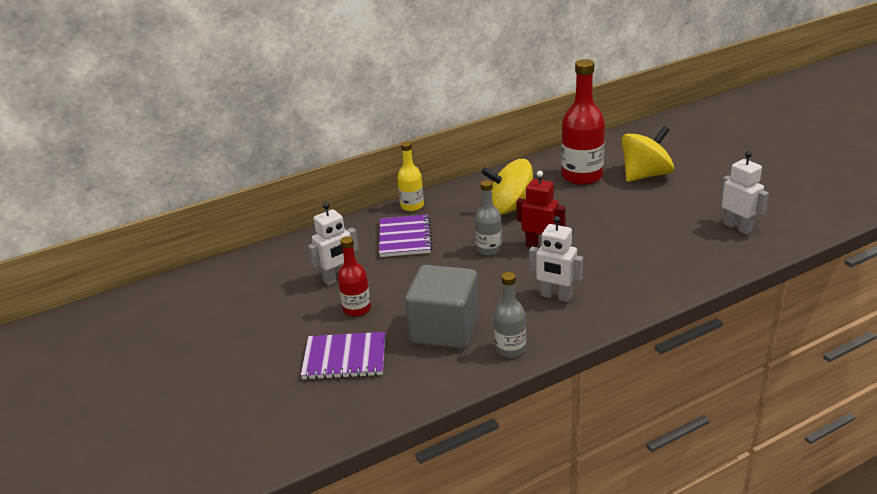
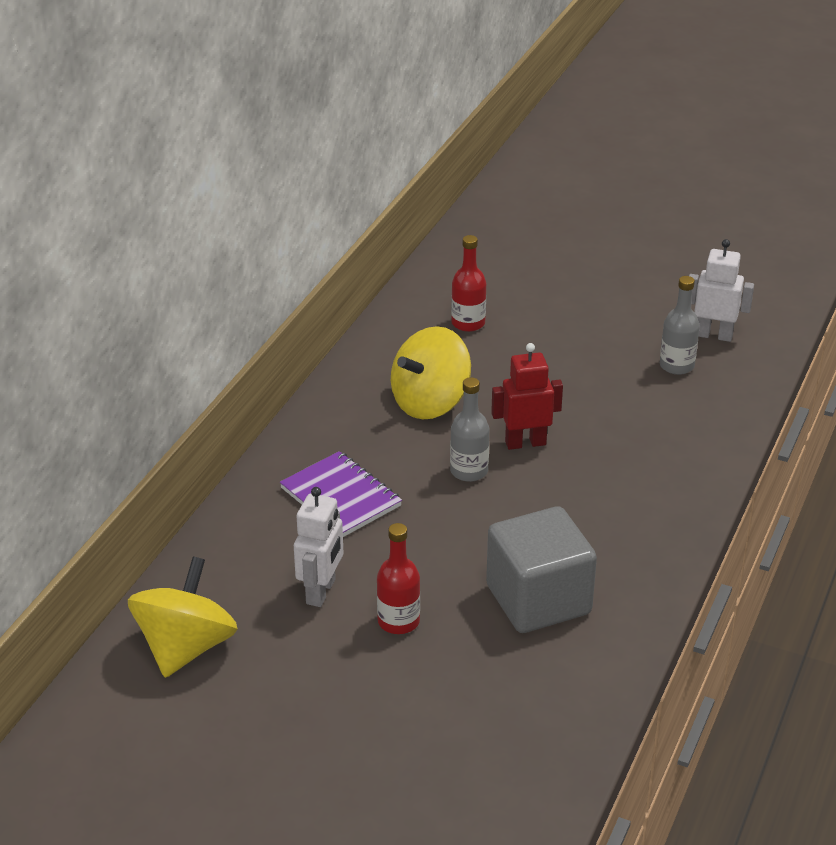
camera: 40 degrees left, 5 degrees up
(345, 358) = (462, 690): purple notebook -> none
(412, 206) = (294, 446): yellow bottle -> none
(510, 349) = (637, 590): grey bottle -> grey bottle (676, 366)
(556, 296) = (614, 502): white robot -> none
(582, 176) = (468, 323): red bottle -> red bottle, size x0.56
(645, 175) = (543, 296): yellow spinning top -> yellow spinning top (186, 647)

